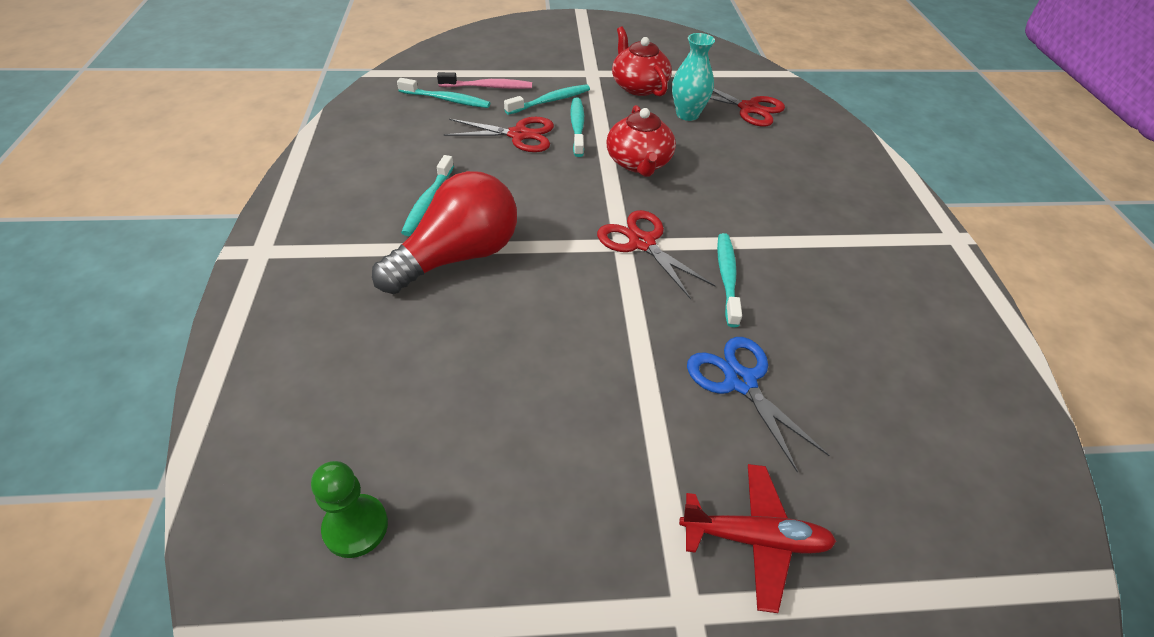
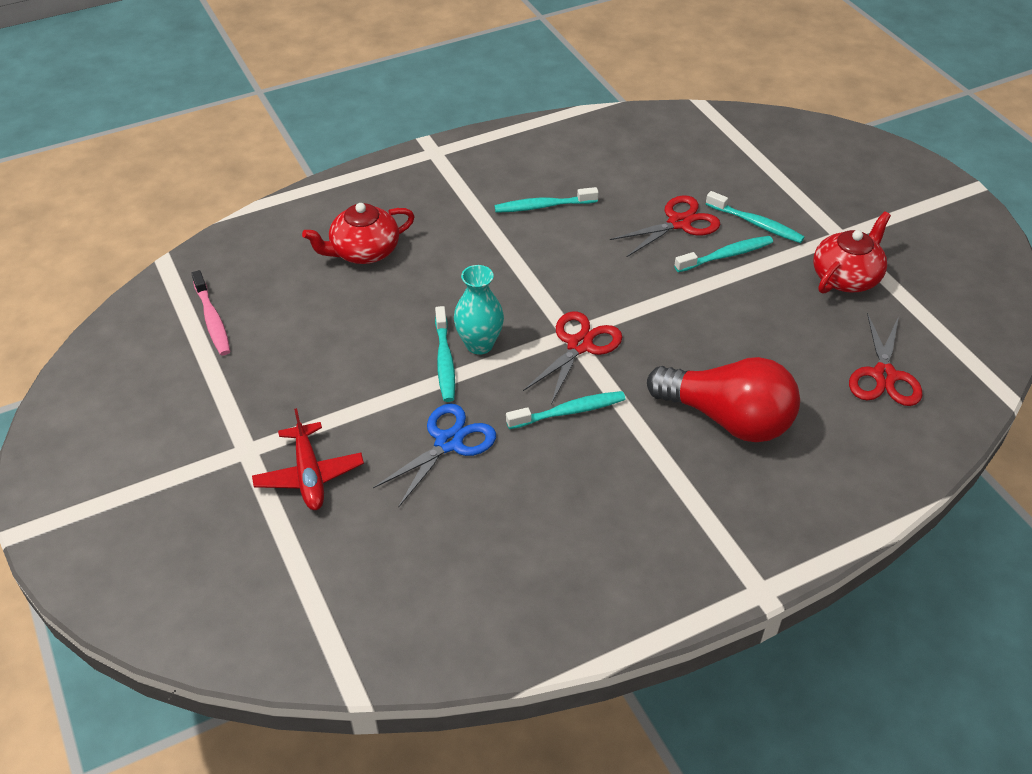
camera: 70 degrees right, 0 degrees up
(356, 527) = (244, 289): green pawn -> none
(447, 100) = (697, 161): turquoise toothbrush -> turquoise toothbrush (444, 361)
(458, 256) = (490, 246): red light bulb -> red light bulb (728, 419)
(488, 87) = (743, 177): pink toothbrush -> pink toothbrush (212, 320)
(519, 135) = (679, 223): red scissors -> red scissors turned 105 degrees counterclockwise
(639, 163) = (700, 313): red teapot -> red teapot (363, 251)
(687, 114) = (823, 328): turquoise vase -> turquoise vase (479, 344)

